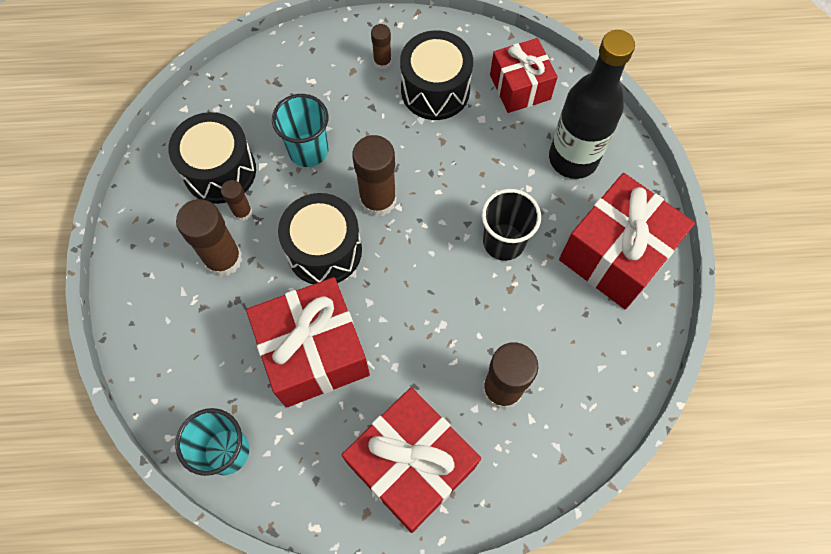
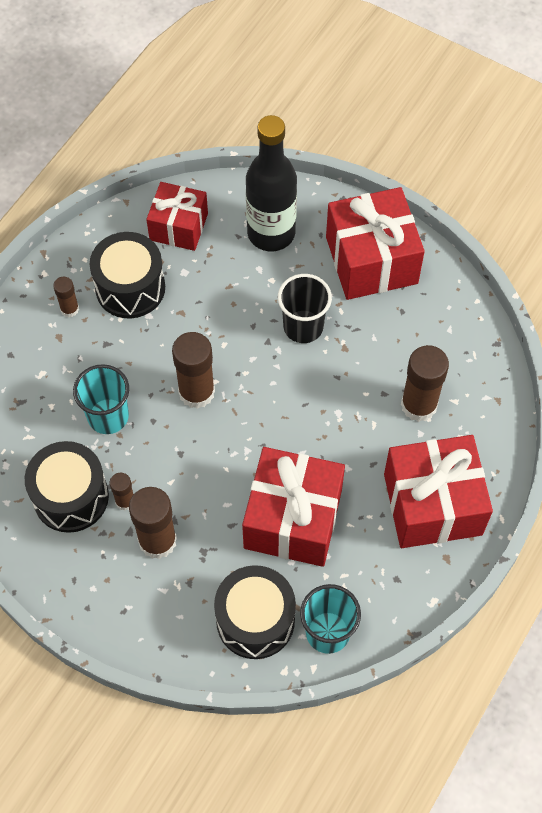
camera: 55 degrees left, 5 degrees down
(324, 250) = (210, 459): black drum -> black drum (255, 620)

